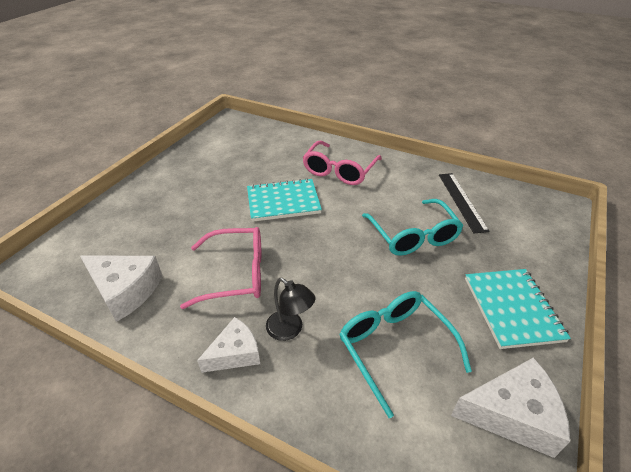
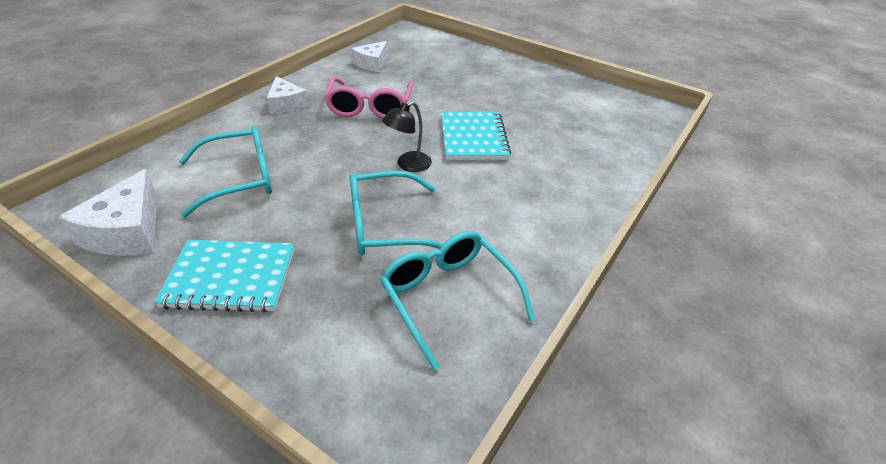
camera: 95 degrees right, 0 degrees up
(125, 291) = (372, 64): white cheese -> white cheese, size x0.67
(290, 330) = (293, 128): black lamp -> black lamp (408, 165)
(340, 170) = (539, 187): pink glasses -> none
(462, 201) = (449, 298): black ruler -> turquoise glasses

